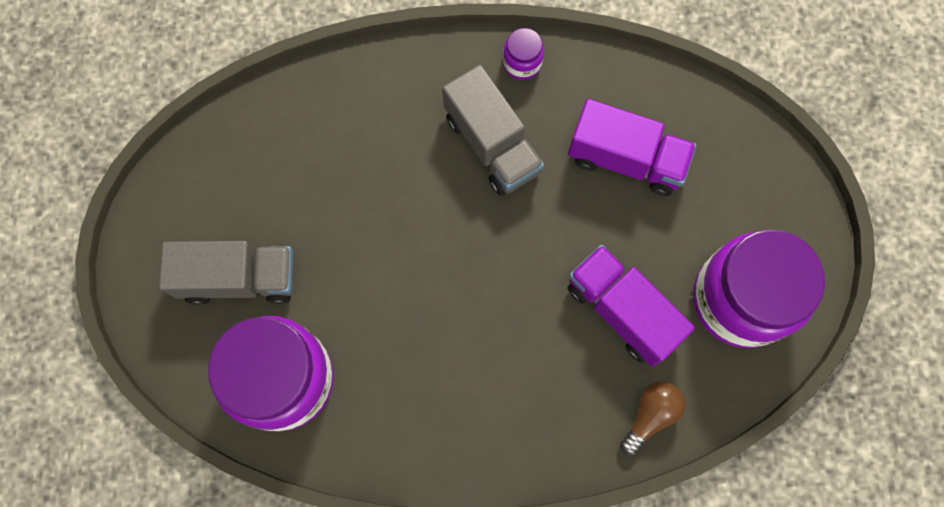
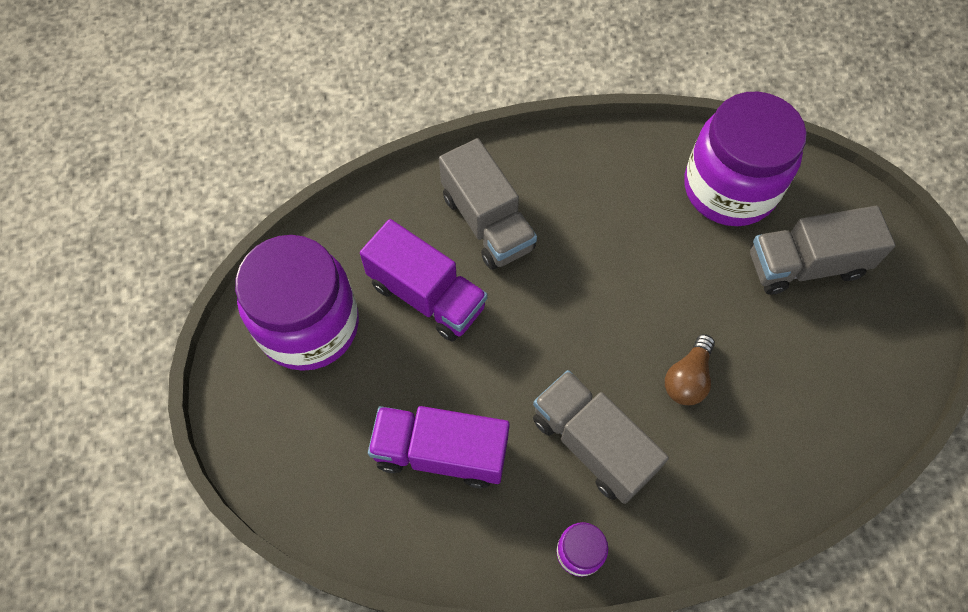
camera: 170 degrees right, 10 degrees down
(549, 383) = (487, 222): none -> grey truck
(650, 415) = (390, 210): brown light bulb -> brown light bulb (687, 378)

